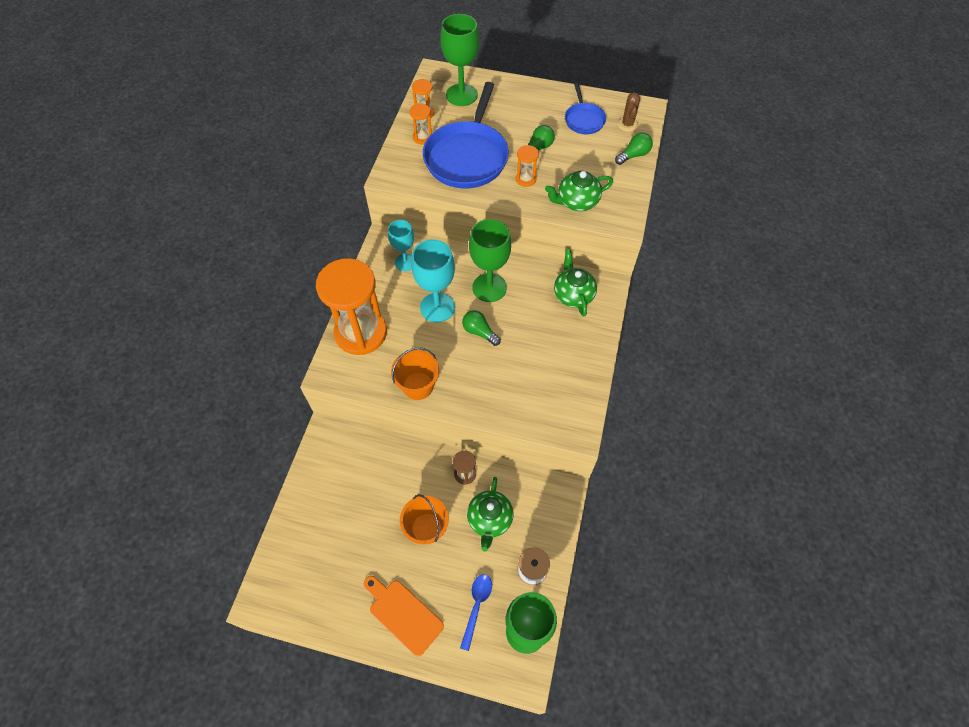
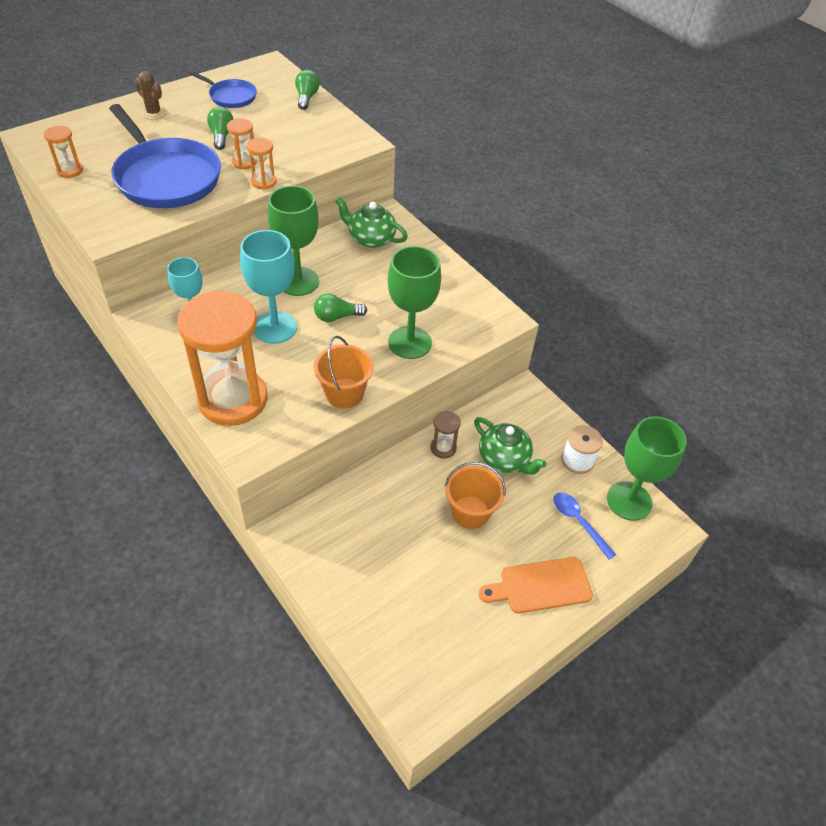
camera: 55 degrees left, 10 degrees down
(422, 137) = (97, 189): orange hourglass -> orange hourglass (263, 182)
(461, 95) = (87, 138): green goblet -> green goblet (410, 342)
(577, 201) = (309, 152): green teapot -> none
(627, 124) = (271, 81): brown cactus -> brown cactus (153, 113)

